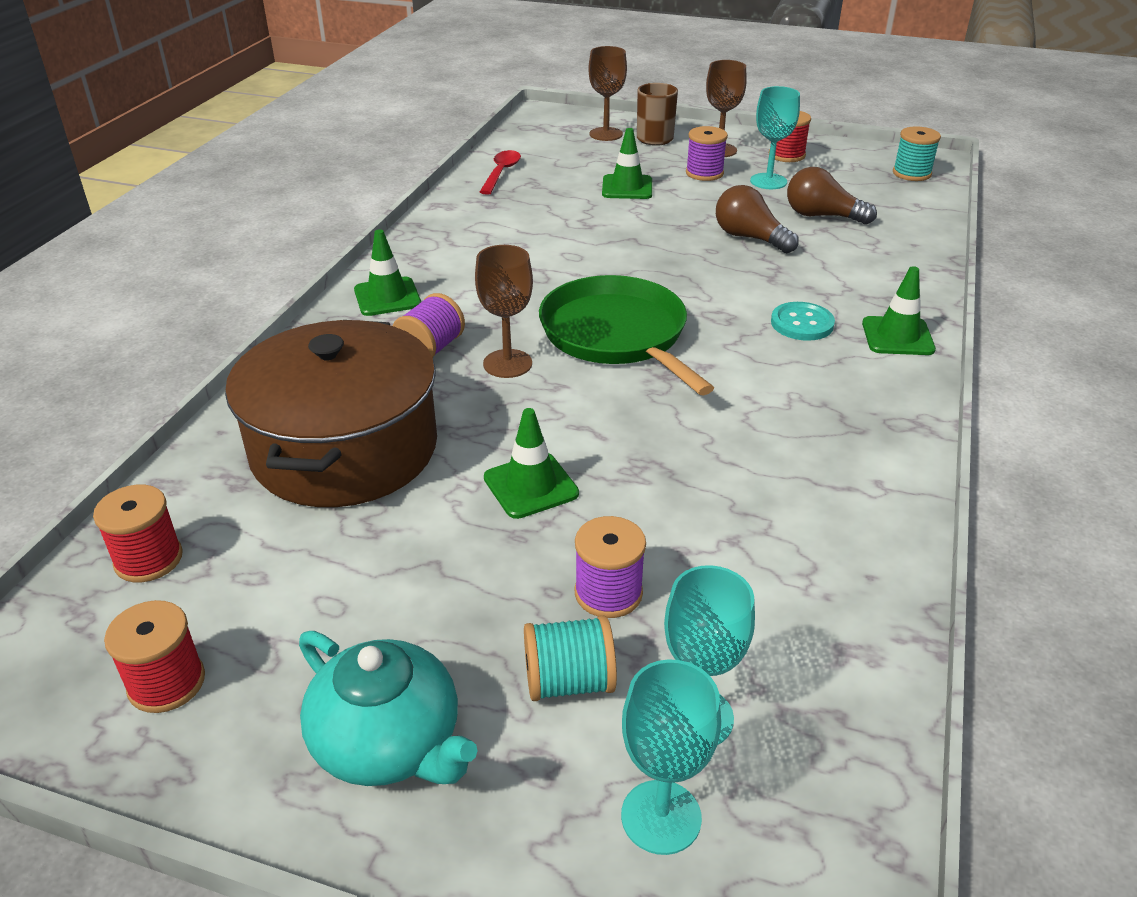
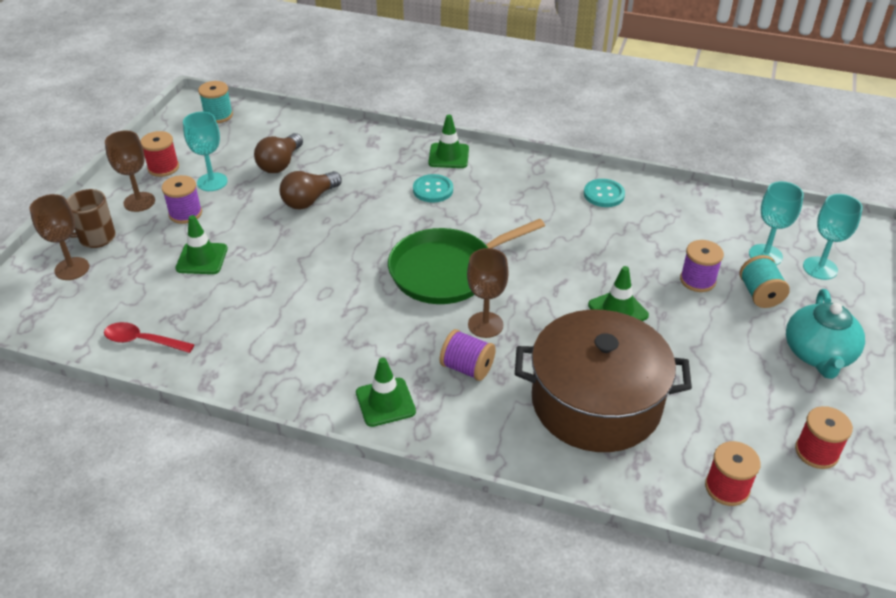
camera: 90 degrees left, 5 degrees up
(389, 743) = (818, 354): turquoise teapot -> turquoise teapot turned 150 degrees clockwise
(847, 496) = (604, 194): none -> turquoise button

